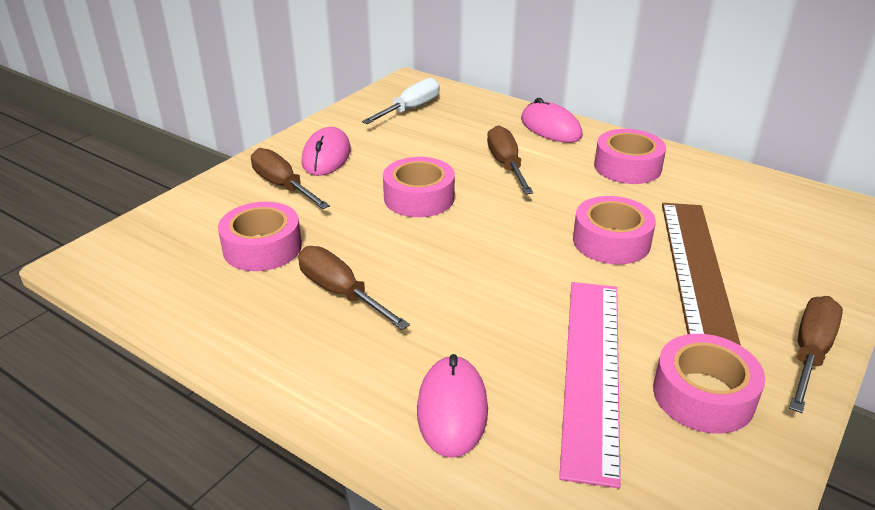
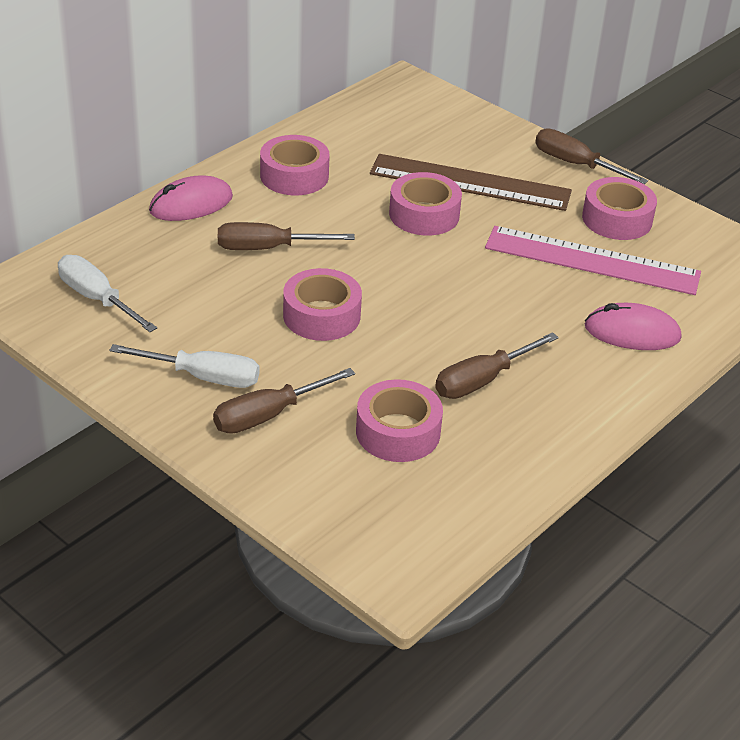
camera: 85 degrees left, 5 degrees up
(326, 156) = (204, 377): pink mouse -> white screwdriver

